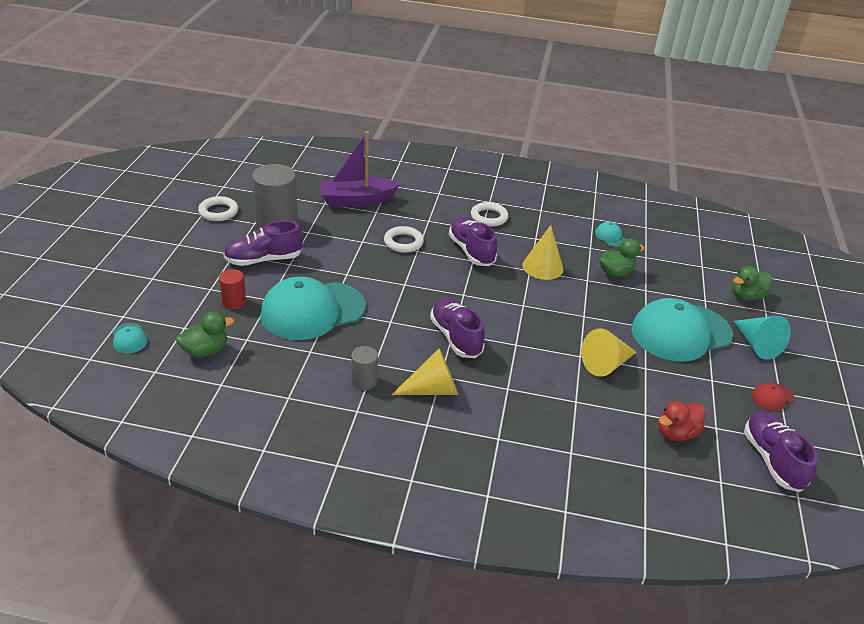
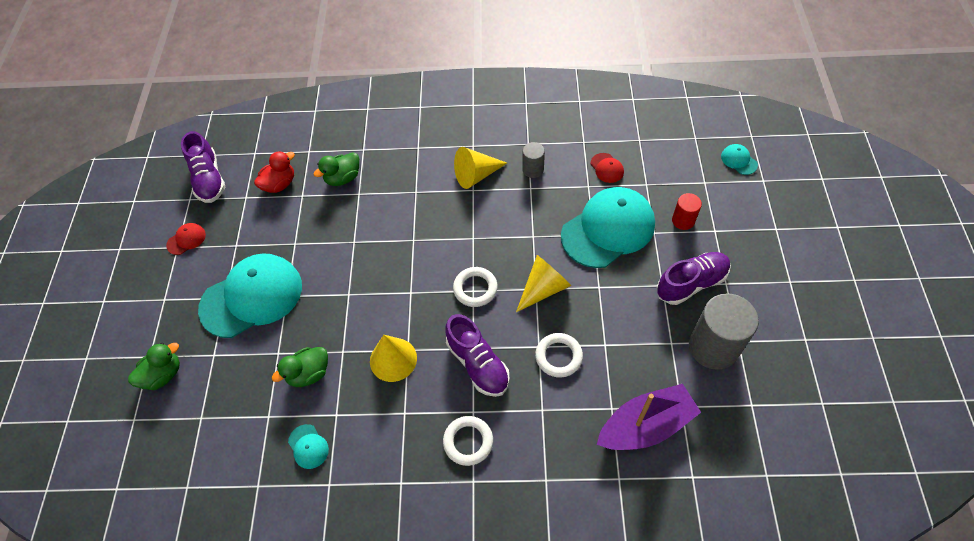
camera: 175 degrees right, 20 degrees up
(205, 351) = (671, 165): green duck -> green duck (343, 178)
(218, 212) = (790, 349): white ring -> white ring (475, 288)
(279, 363) = (607, 168): none -> red cap
(456, 337) = (469, 233): purple shoe -> none
(606, 364) = (330, 238): yellow cone -> yellow cone (543, 288)
(757, 345) = (178, 301): turquoise cone -> none

